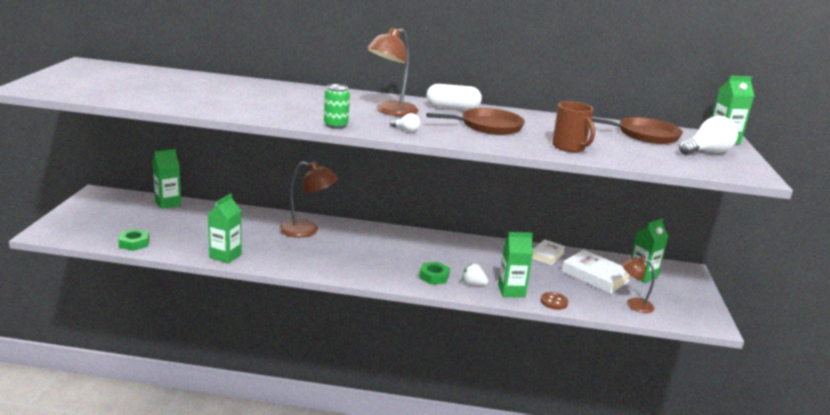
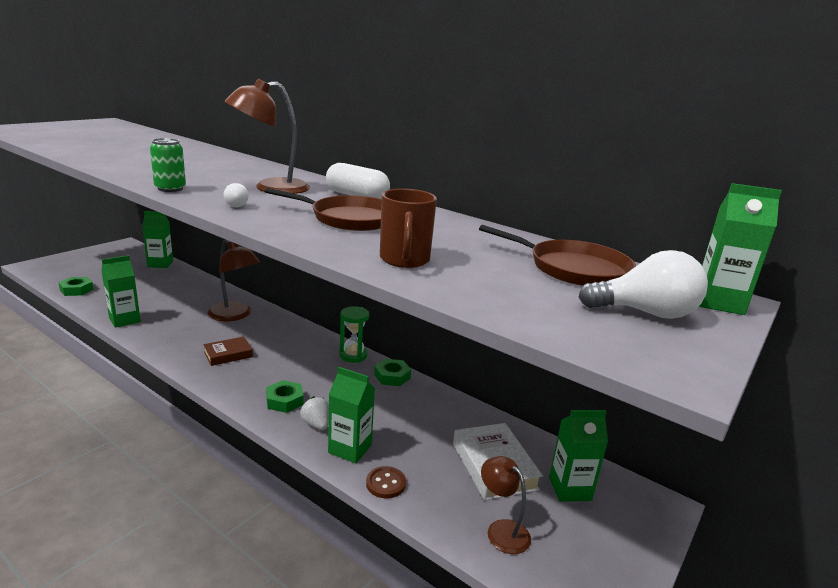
camera: 30 degrees right, 0 degrees up
(349, 259) = (228, 354): none -> brown book
(434, 237) = (353, 355): none -> green hourglass
(477, 243) = (392, 376): none -> green nut
(547, 255) = (462, 416): white book -> none

